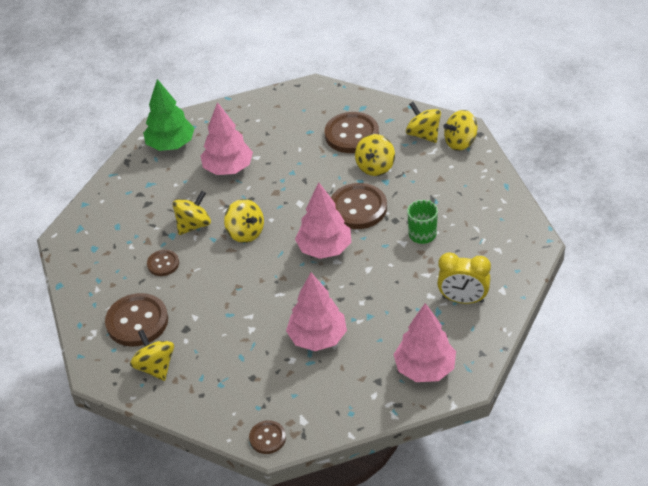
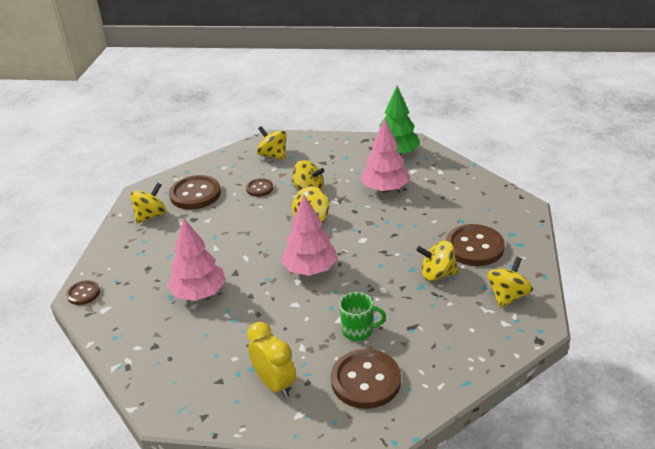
camera: 70 degrees right, 10 degrees down
(358, 208) = (373, 277): brown button -> brown button (366, 380)
(425, 368) = (175, 375): pink tree -> none
(460, 142) = (514, 328): yellow spinning top -> yellow spinning top (273, 155)
(463, 299) = (275, 384): yellow clock -> yellow clock turned 150 degrees clockwise

